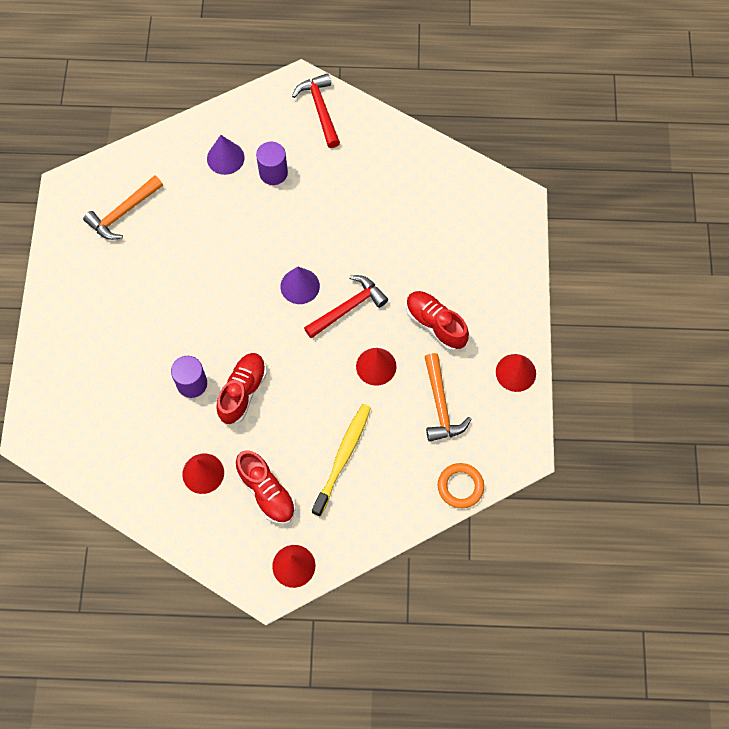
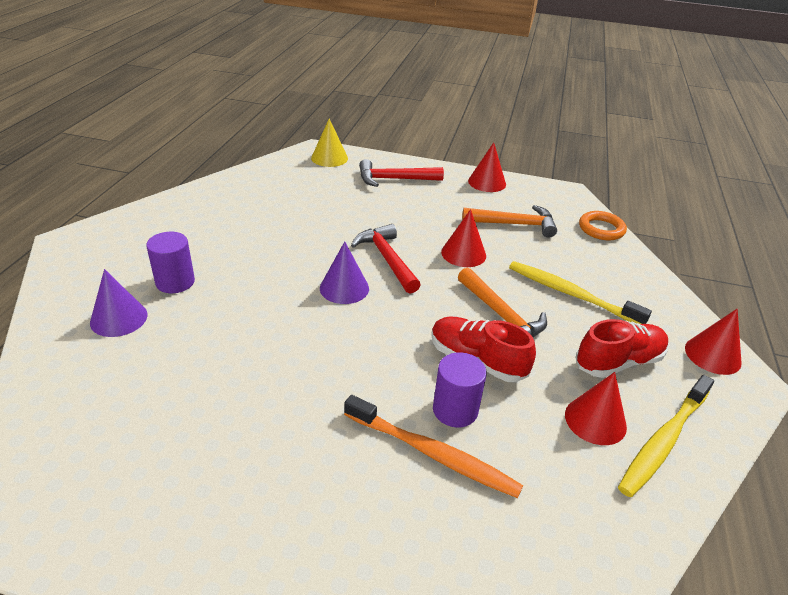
camera: 80 degrees left, 30 degrees down
(123, 213) = (124, 448): orange hammer -> orange hammer (501, 315)
(153, 376) = (433, 454): none -> orange toothbrush
(194, 517) = (663, 441): none -> yellow toothbrush
(320, 109) = (118, 234): red hammer -> red hammer (394, 179)
(435, 324) = (426, 212): red shoe -> none
(508, 217) = (329, 158): none -> yellow cone

